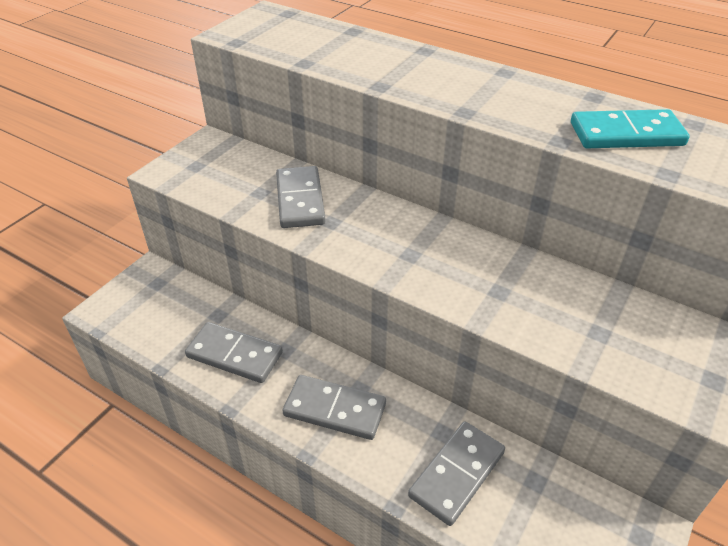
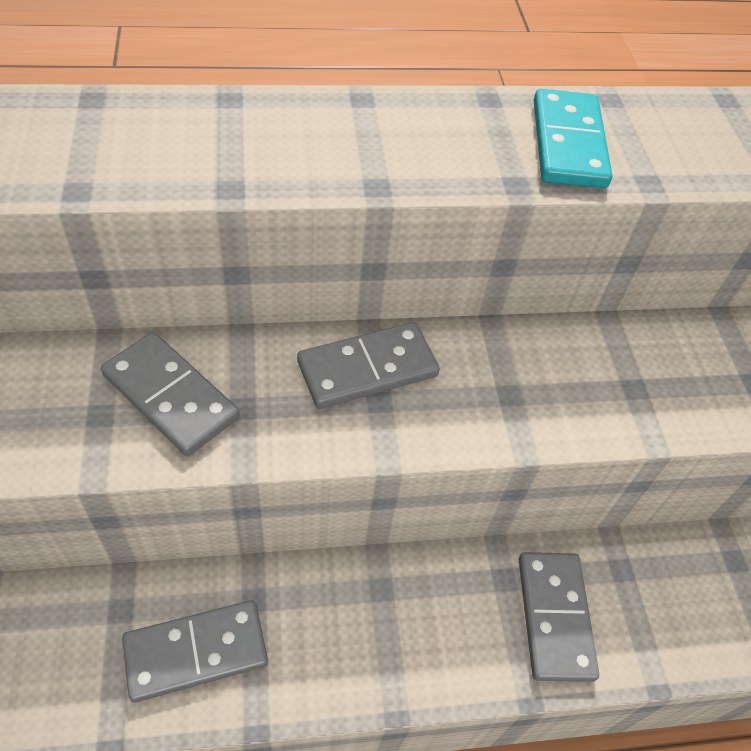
camera: 45 degrees left, 10 degrees up
(334, 410) = (378, 636): grey domino -> grey domino (367, 369)
(626, 134) = (568, 143): turquoise domino -> turquoise domino turned 45 degrees counterclockwise

